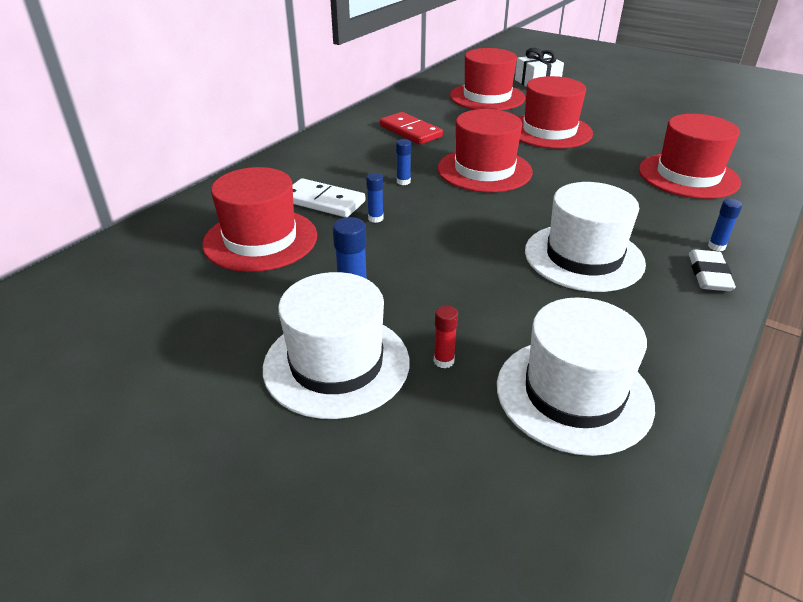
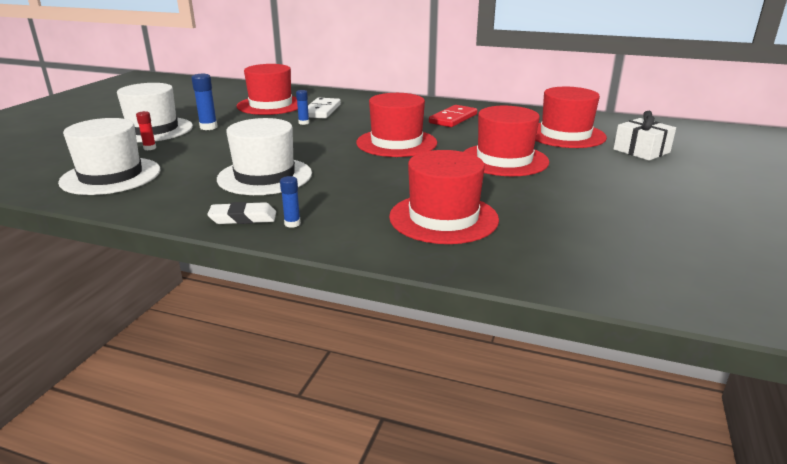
camera: 75 degrees right, 10 degrees down
(403, 182) = (361, 124): blue glue stick -> none

